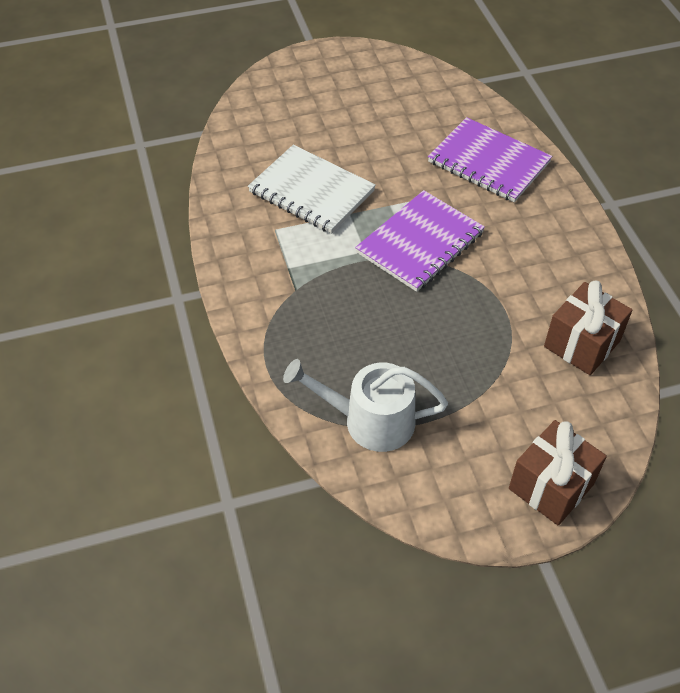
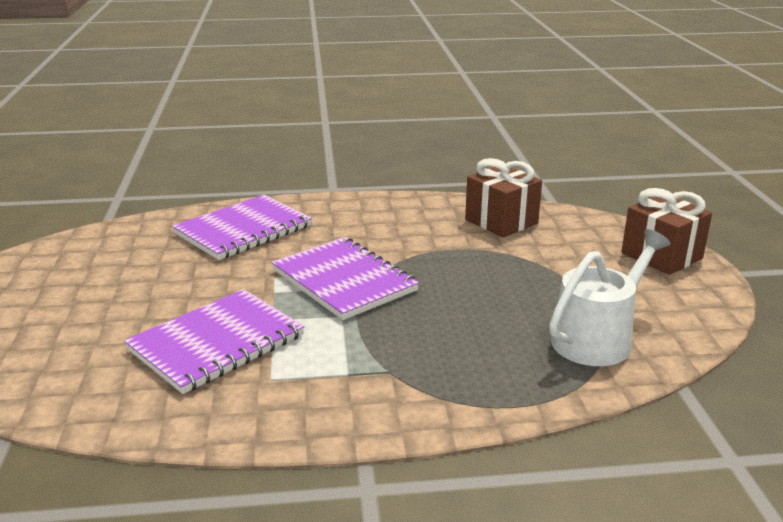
camera: 80 degrees left, 25 degrees down
(311, 191) = (216, 343): white notebook -> purple notebook
(370, 421) = (597, 338): white watering can -> white watering can turned 150 degrees counterclockwise

